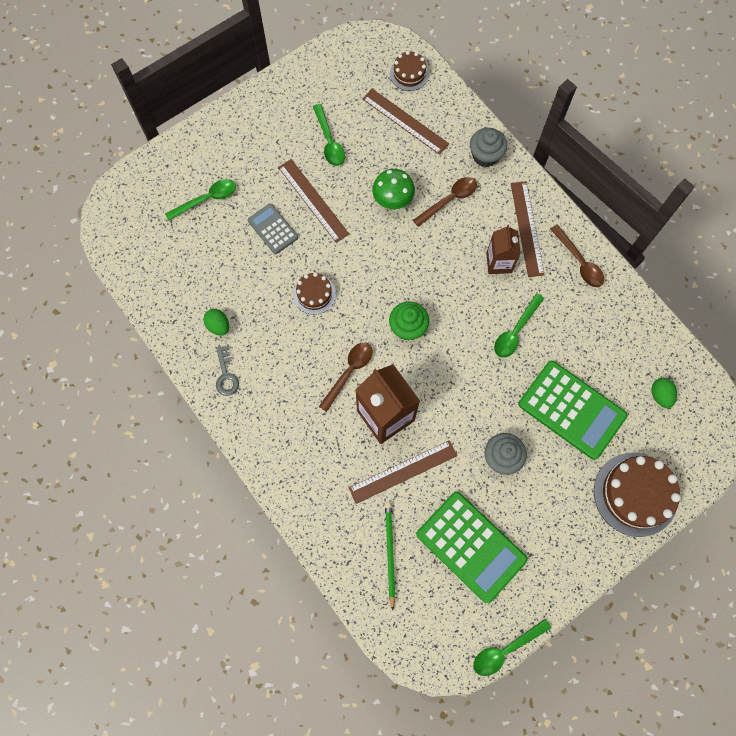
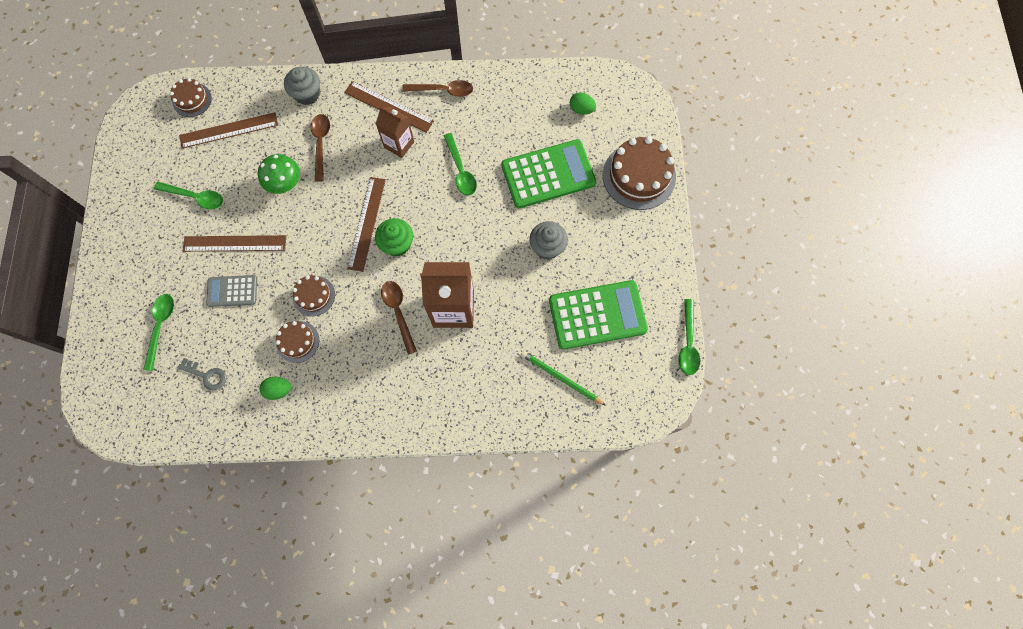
camera: 55 degrees left, 0 degrees up
(226, 375) = (325, 411): grey key -> grey key (207, 375)
(267, 310) = (297, 341): none -> brown cake
(403, 471) = (506, 325): brown ruler -> brown ruler (367, 223)

